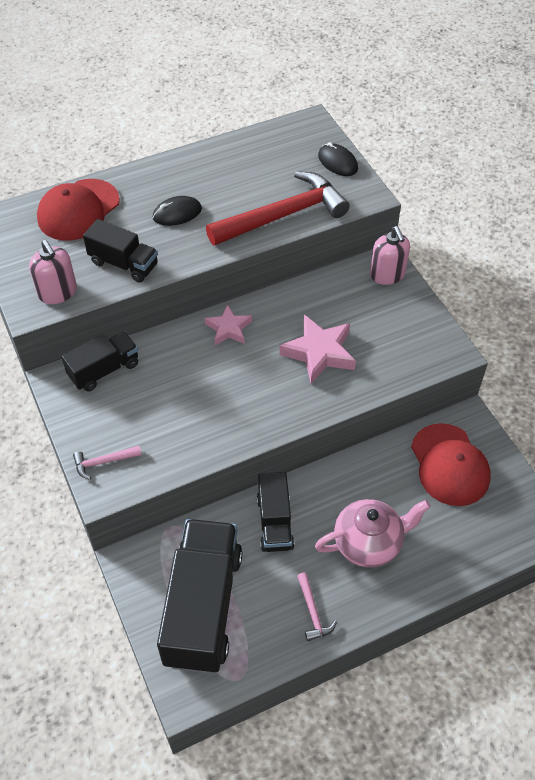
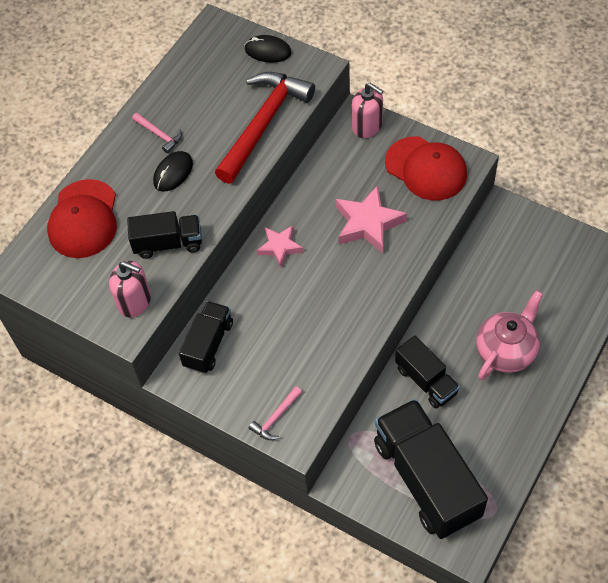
camera: 30 degrees left, 5 degrees up
(312, 612) = (507, 428): pink hammer -> pink hammer (159, 135)
(449, 465) = (516, 253): red cap -> red cap (426, 168)

